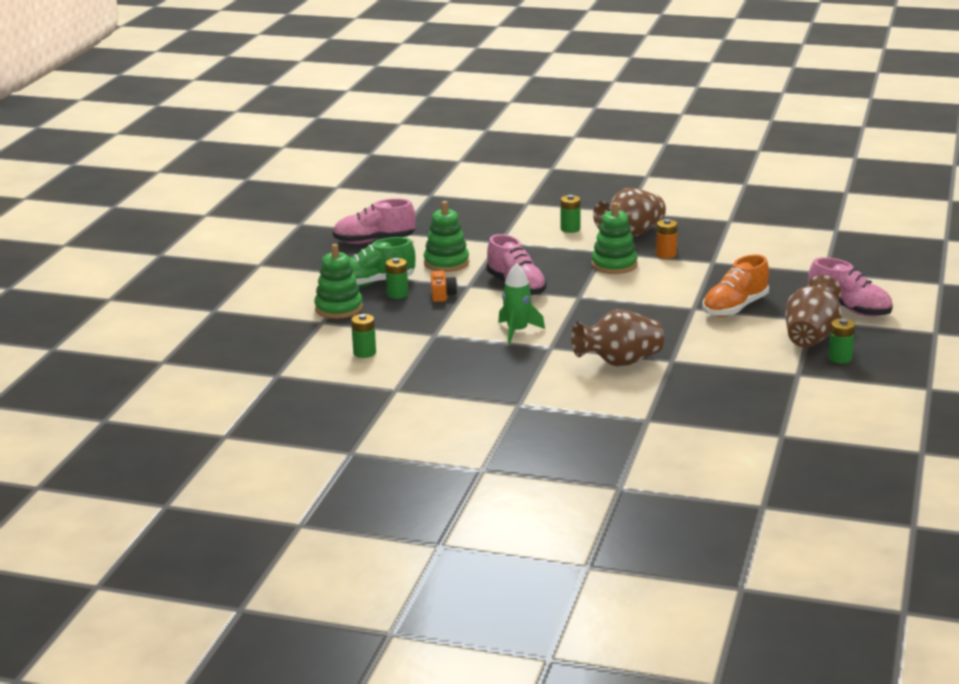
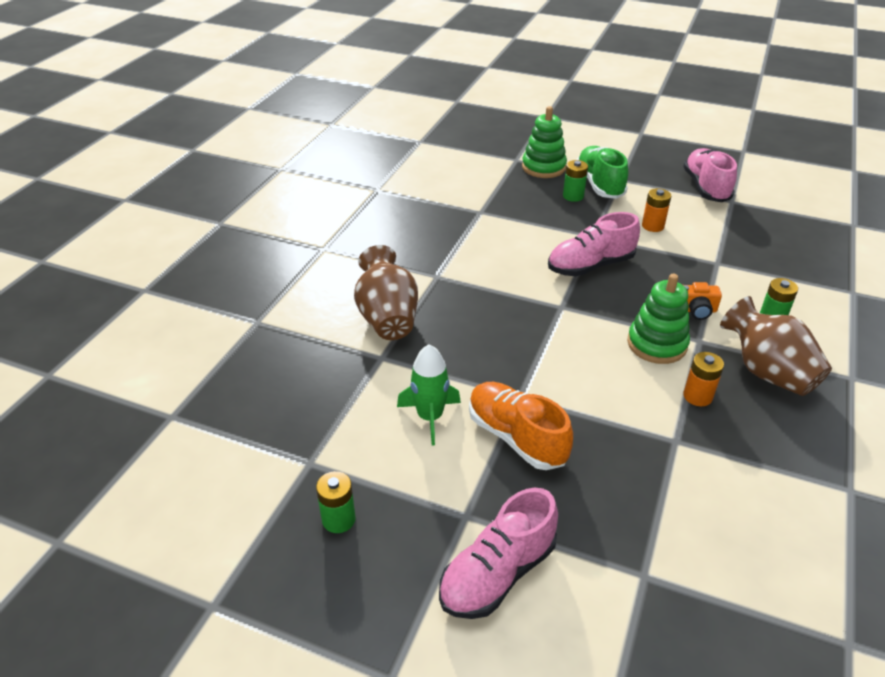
camera: 95 degrees right, 15 degrees up
(364, 353) = (450, 177): green battery -> none
(442, 295) = (571, 220): orange camera -> orange camera (696, 310)
(446, 263) = (652, 226): green stacking toy -> orange battery
(517, 331) = (478, 258): green rocket -> green rocket (430, 417)
(811, 337) = (411, 502): brown vase -> none

